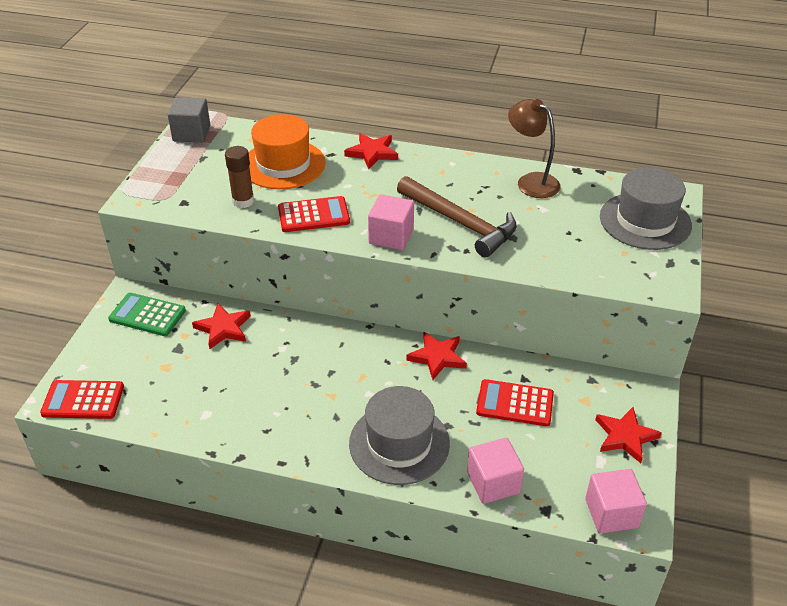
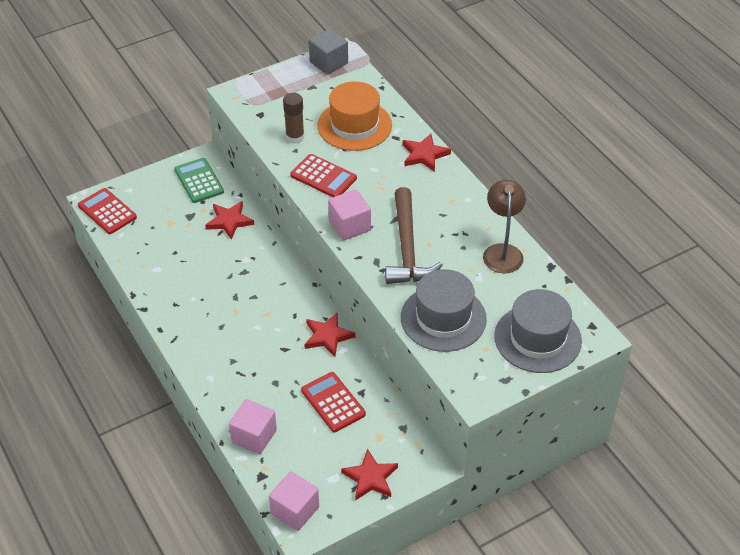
camera: 45 degrees right, 5 degrees up
(399, 443) = (234, 370): grey hat -> grey hat (443, 318)

